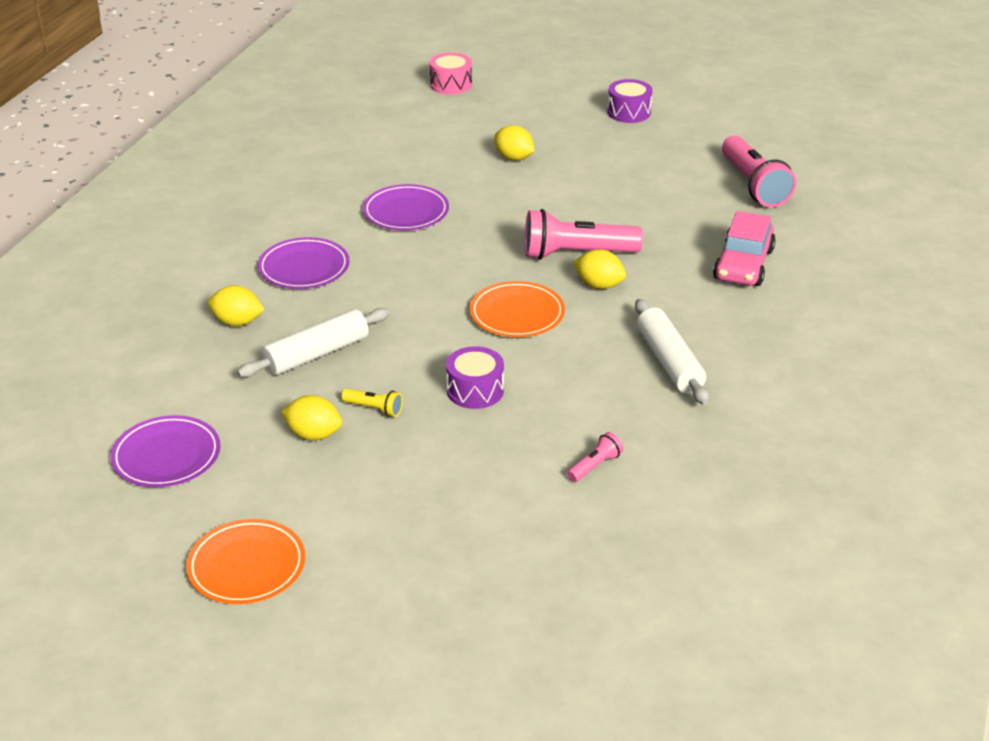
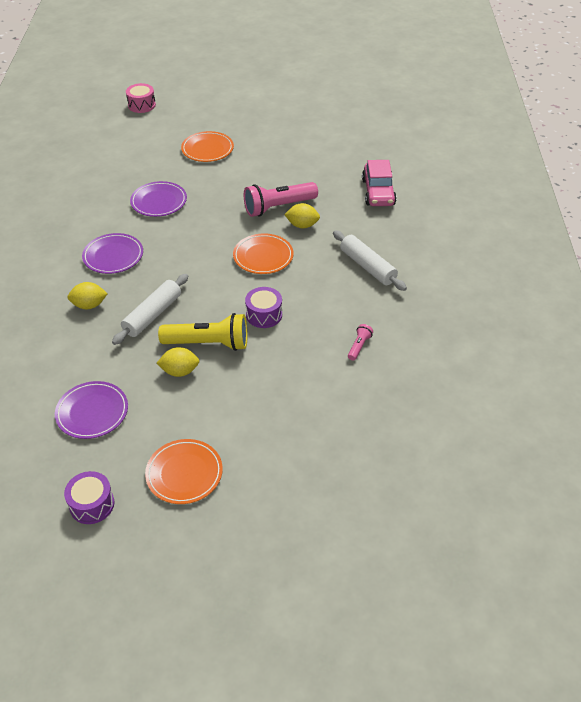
camera: 20 degrees left, 10 degrees up
(374, 409) = (209, 343): yellow flashlight -> yellow flashlight, size x2.19
(514, 158) = (207, 149): yellow lemon -> orange plate
(629, 112) = (262, 103): purple drum -> purple drum (92, 504)
(754, 185) = (358, 138): pink flashlight -> none

